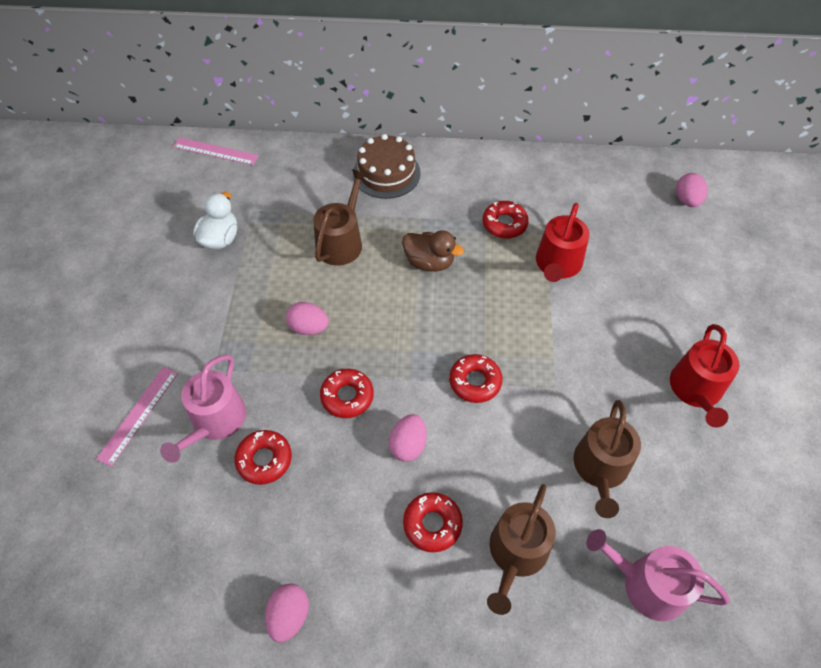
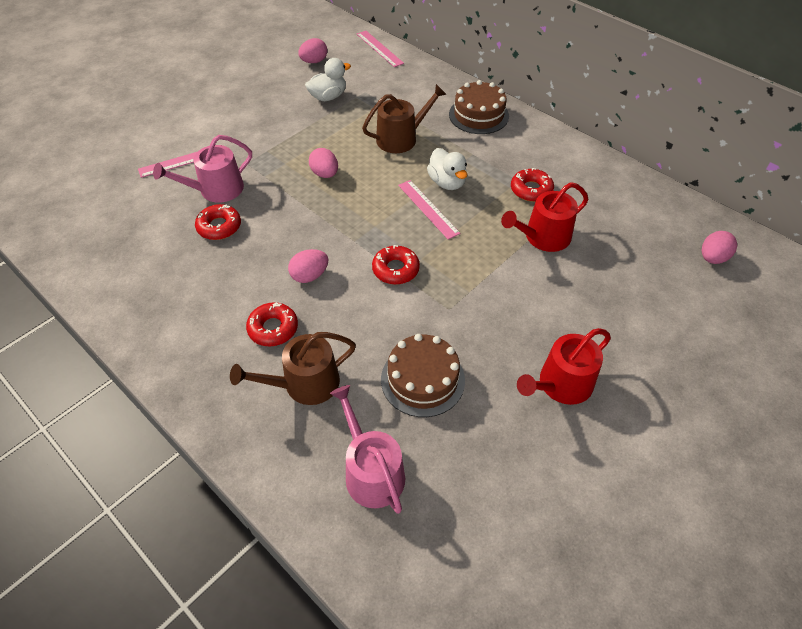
camera: 40 degrees right, 5 degrees down
(289, 615) = (141, 314): pink egg -> pink egg (314, 61)
(347, 396) = (304, 225): red donut -> none
(429, 262) = (447, 182): brown duck -> white duck
(440, 300) = (428, 208): none -> pink ruler
(600, 469) = (422, 379): brown watering can -> brown cake

